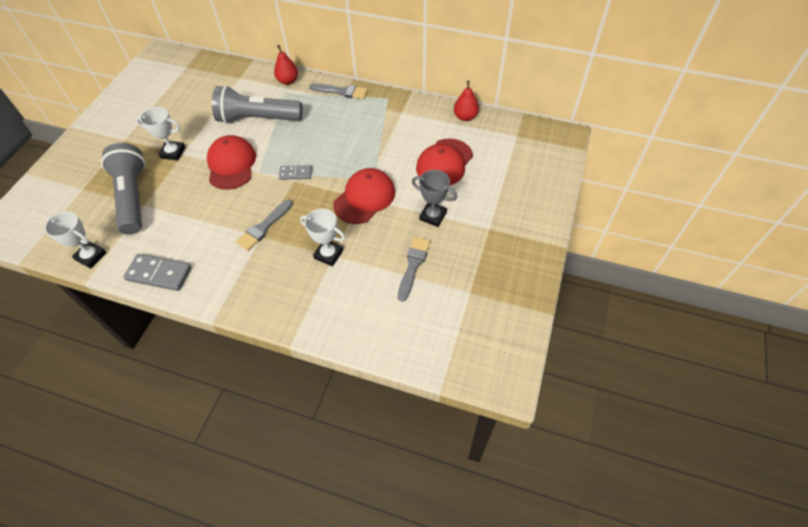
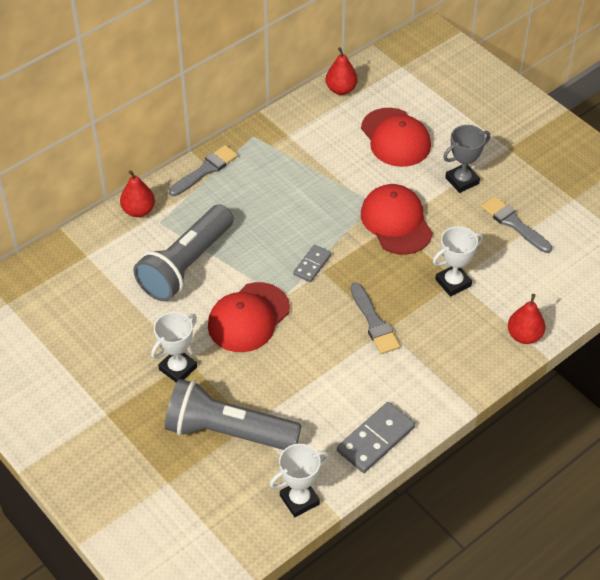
camera: 60 degrees left, 5 degrees down
(231, 164) = (248, 318): red cap -> red cap turned 75 degrees counterclockwise
(303, 321) = (524, 336): none -> red pear

